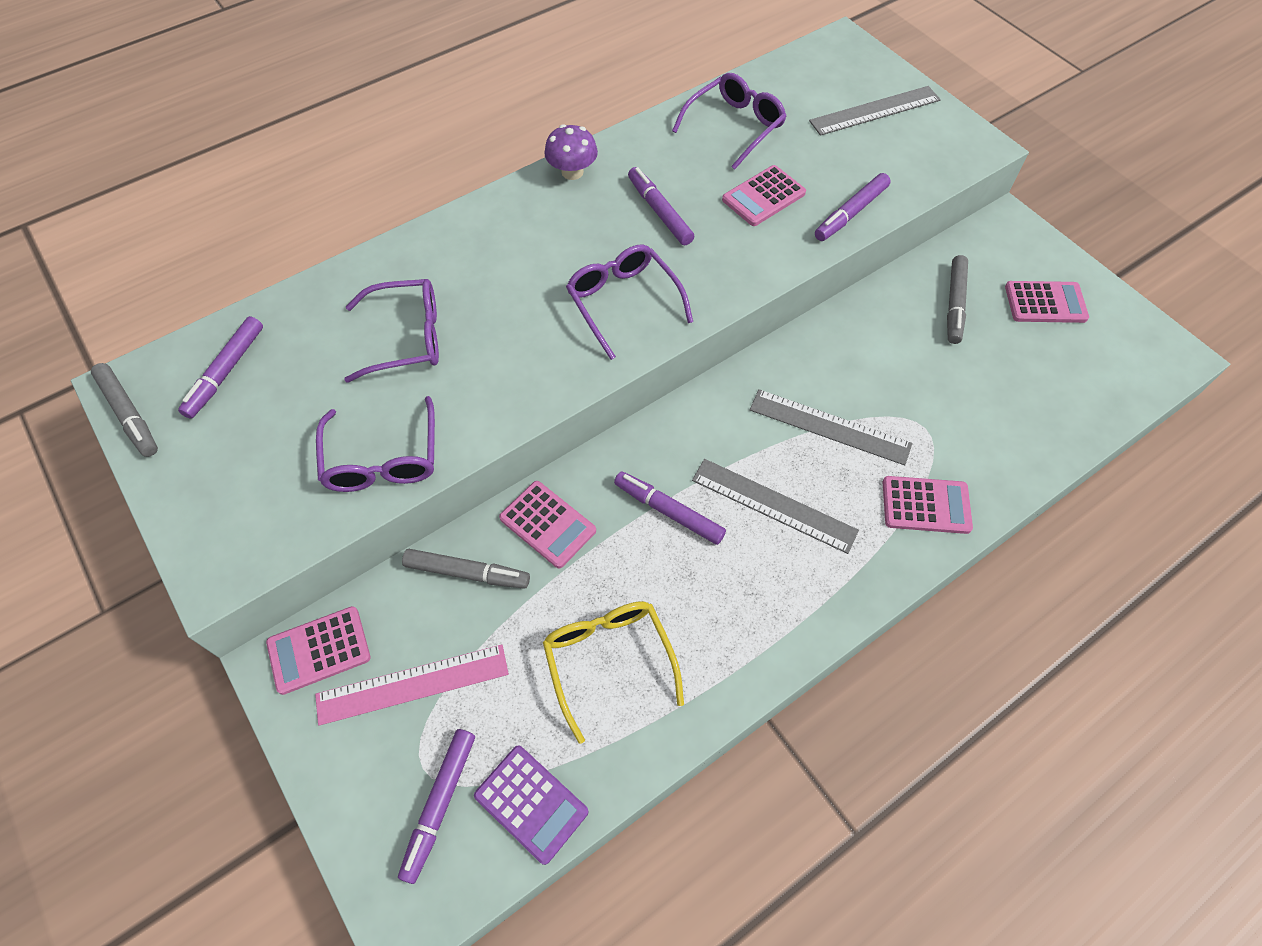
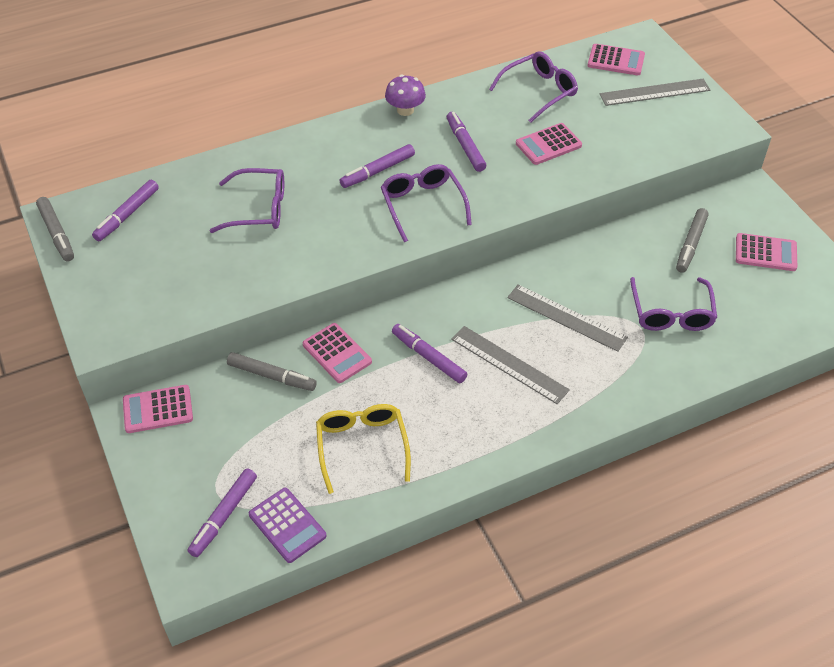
camera: 10 degrees right, 10 degrees down
(382, 459) = (227, 285): purple glasses -> purple glasses (671, 313)
(412, 684) = (219, 440): pink ruler -> none
(850, 213) = (613, 164): purple marker -> purple marker (377, 171)
(926, 505) = (626, 380): pink calculator -> pink calculator (616, 60)

